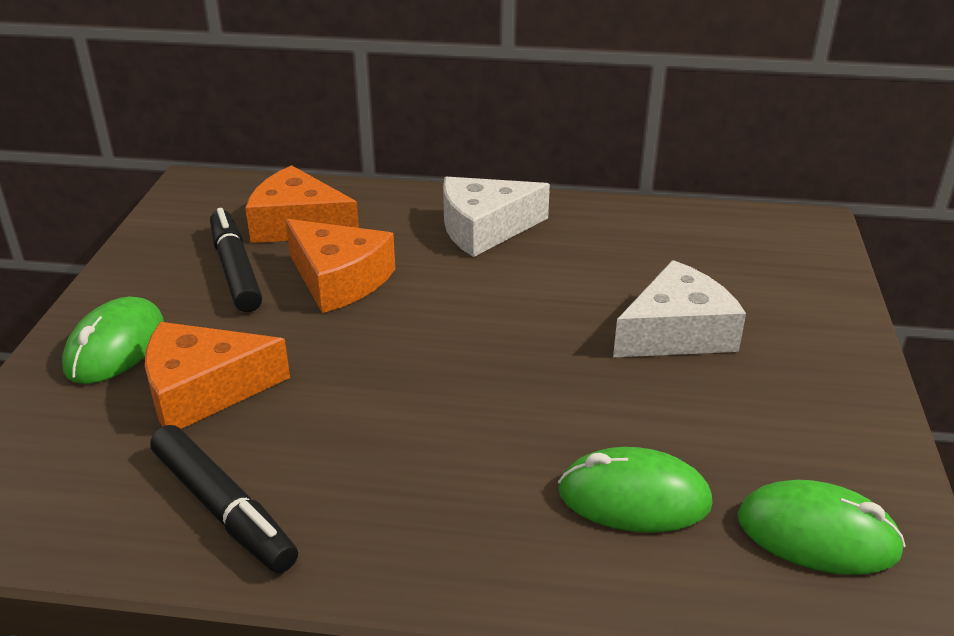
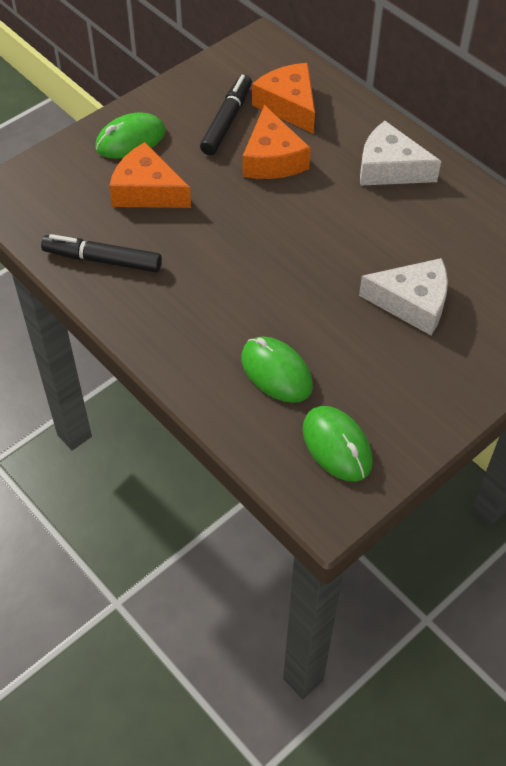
camera: 40 degrees right, 20 degrees up
(223, 509) = (102, 260): black marker -> black marker turned 105 degrees clockwise

